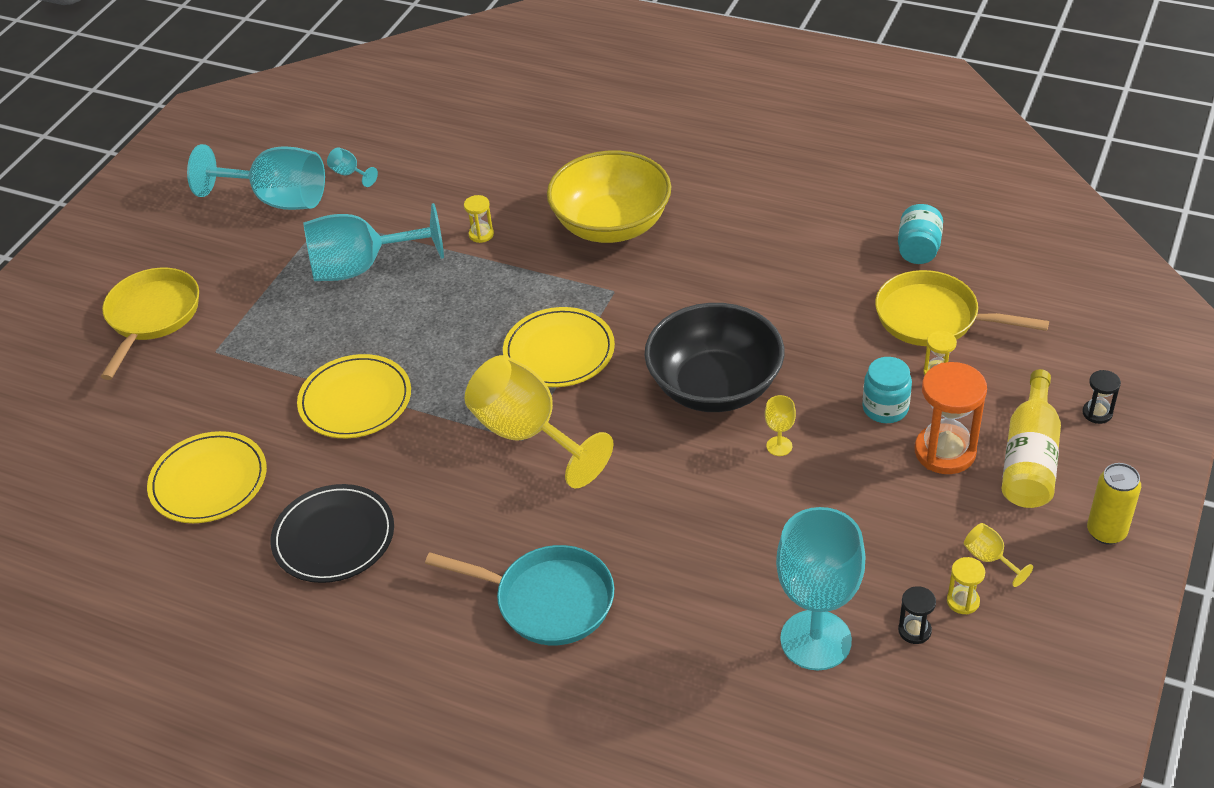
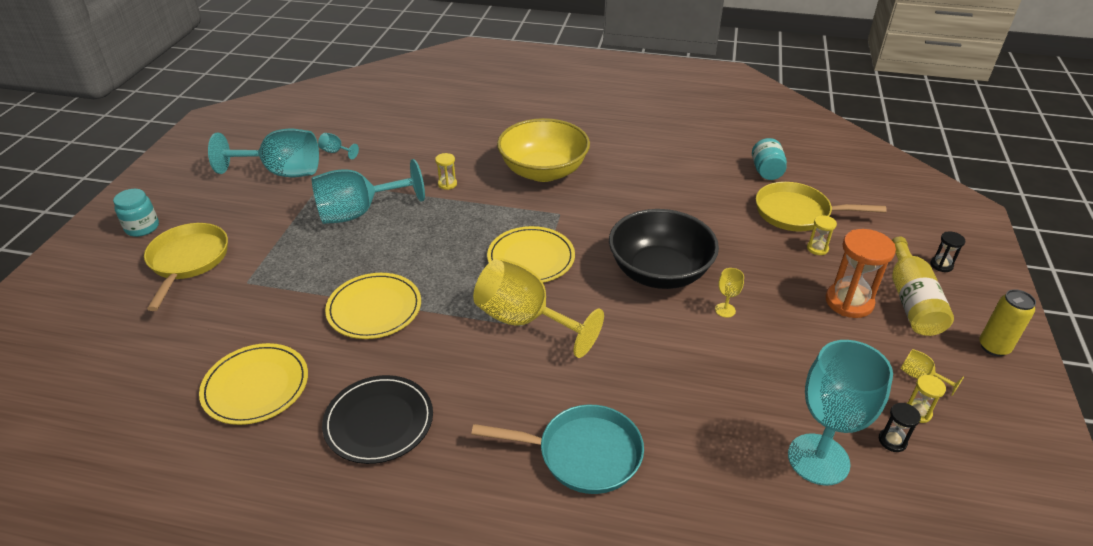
camera: 15 degrees left, 5 degrees down
(885, 408) = (791, 276): turquoise jar -> turquoise jar (142, 227)

